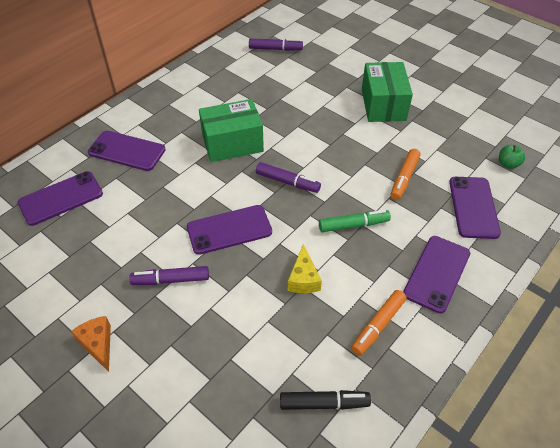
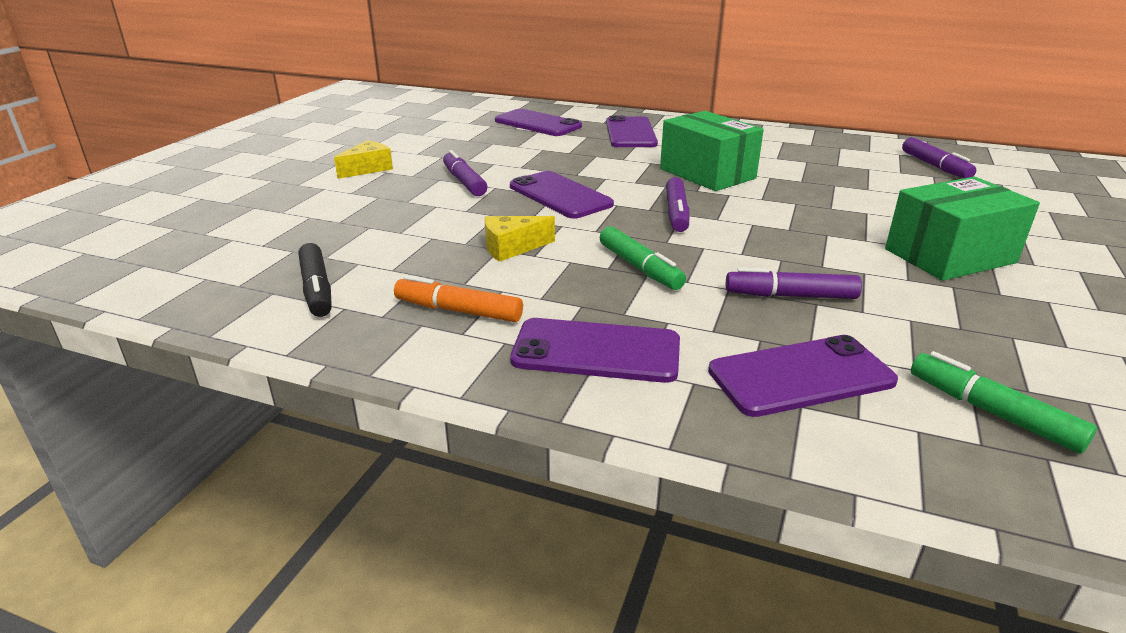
camera: 70 degrees right, 20 degrees down
(98, 344) = (368, 169): orange cheese -> yellow cheese
(404, 178) = (790, 296): orange marker -> purple marker
(508, 164) = (992, 412): green apple -> green marker

